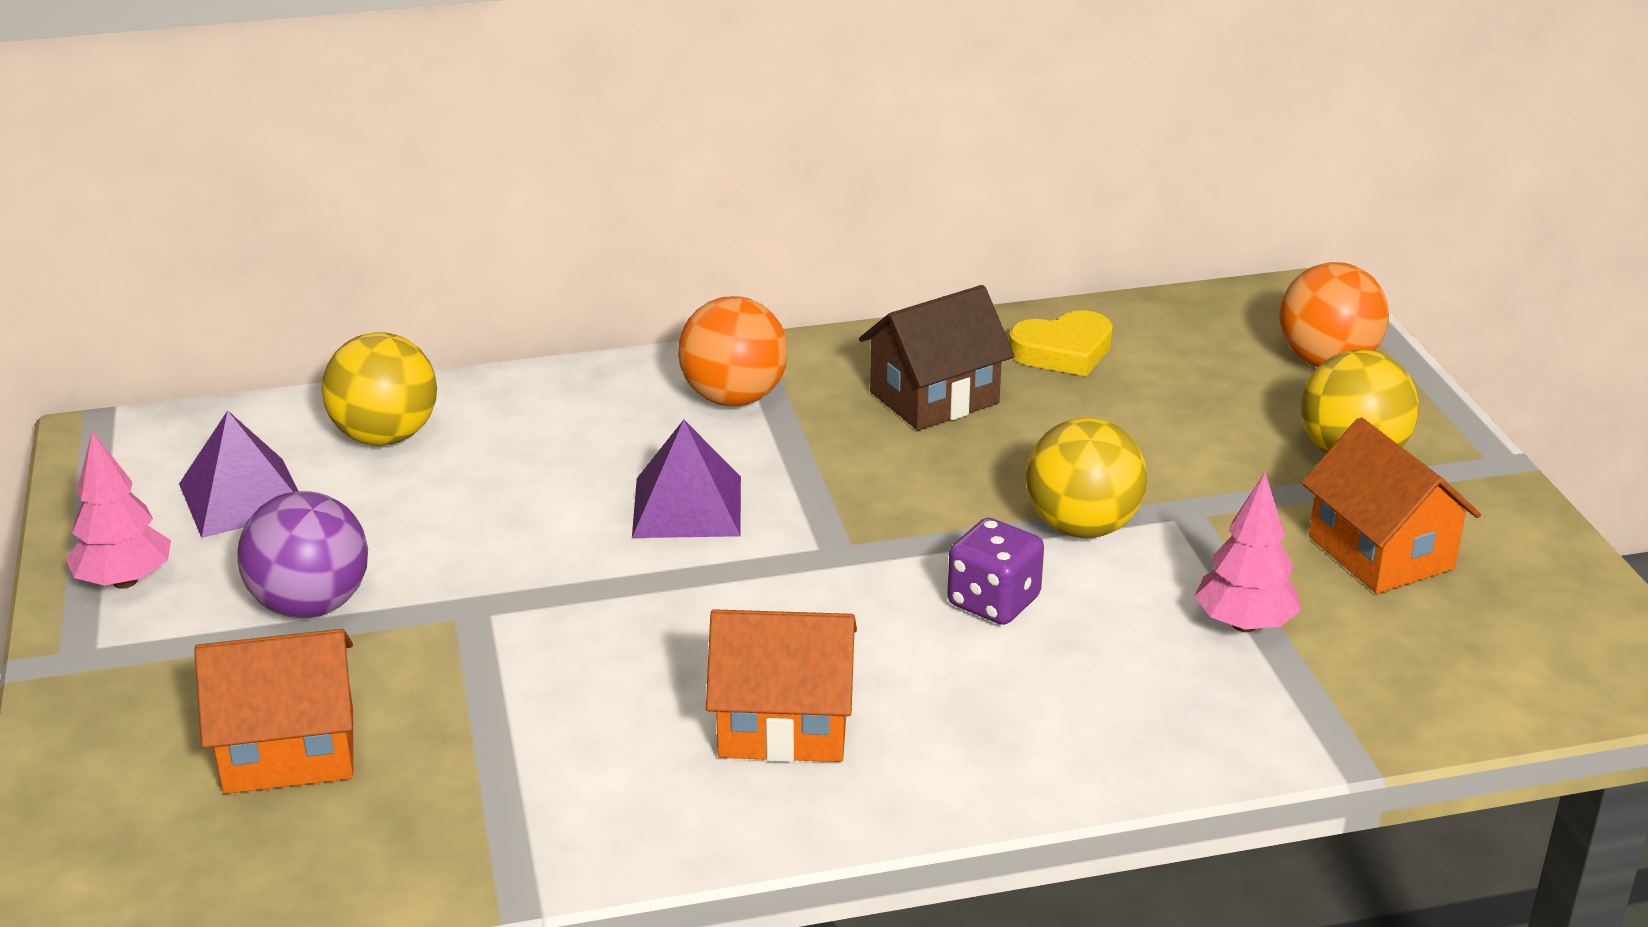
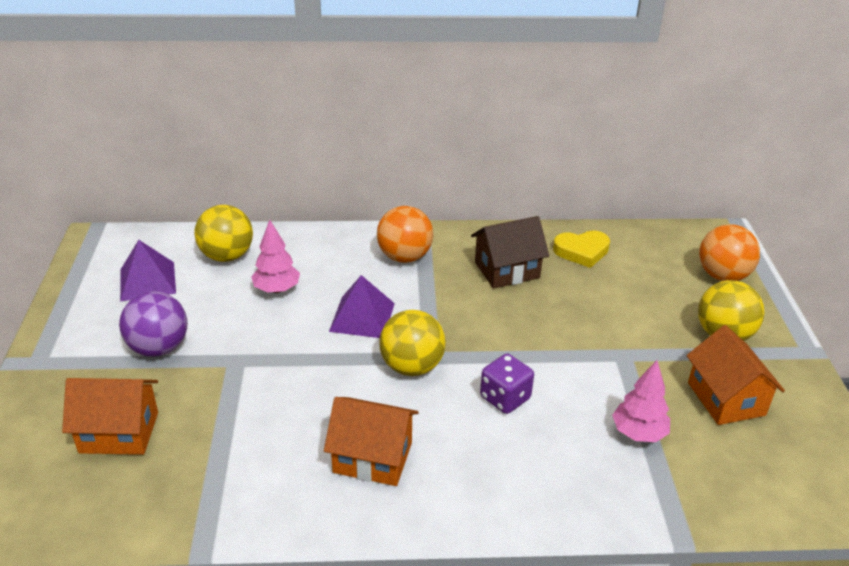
camera: 10 degrees right, 5 degrees up
(125, 581) = (76, 321): pink tree -> pink tree (277, 289)
(1082, 527) = (564, 359): yellow ball -> yellow ball (412, 366)

